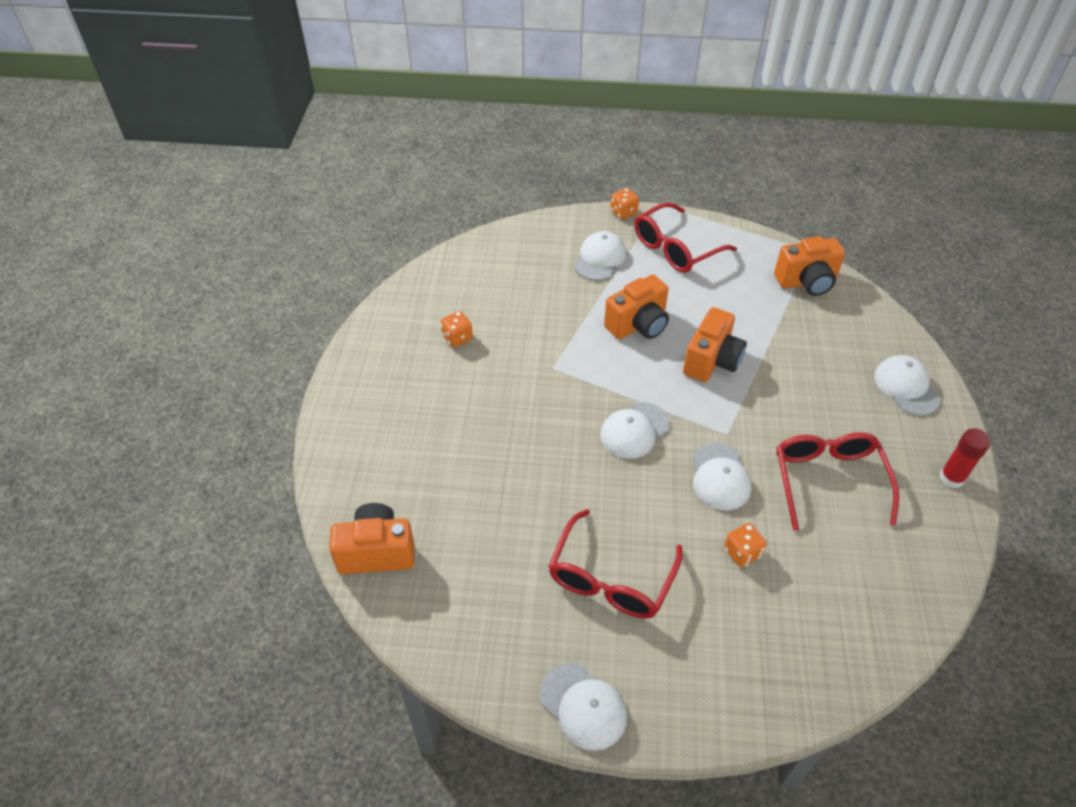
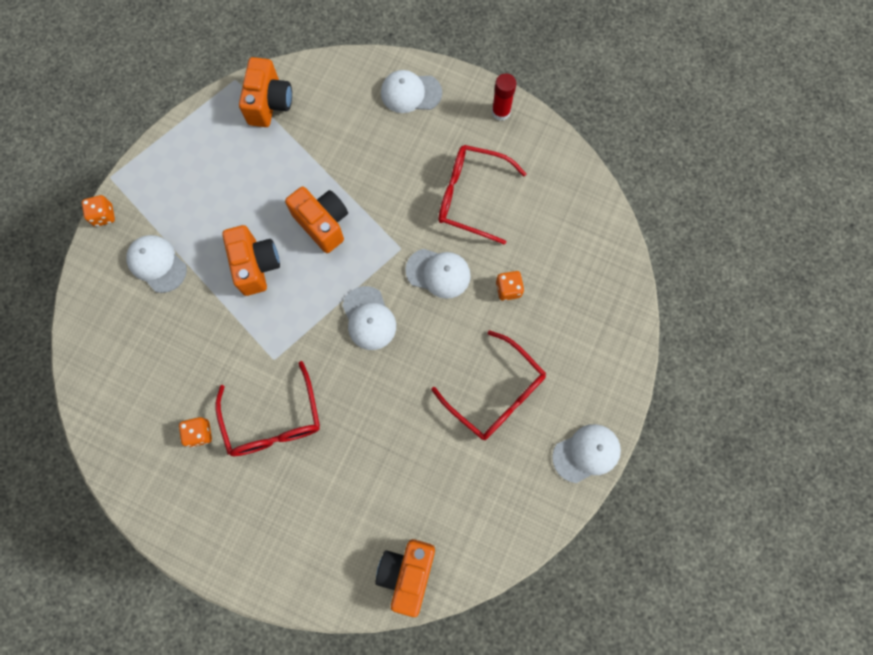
camera: 70 degrees left, 25 degrees up
(676, 248) = (176, 190): red glasses -> red glasses (273, 420)

